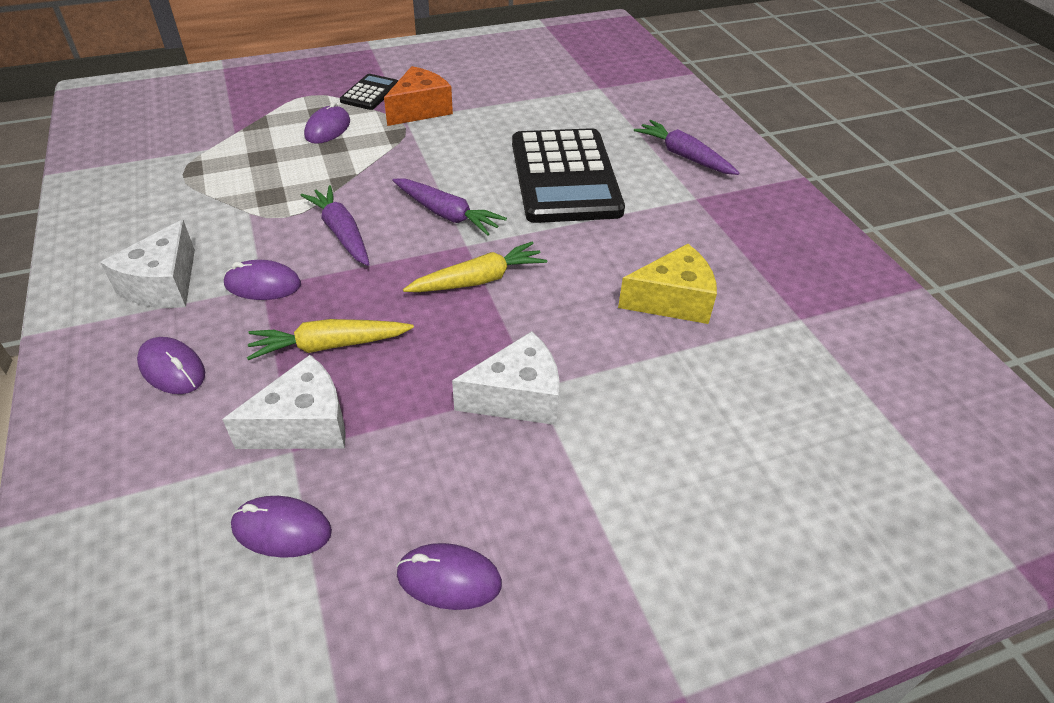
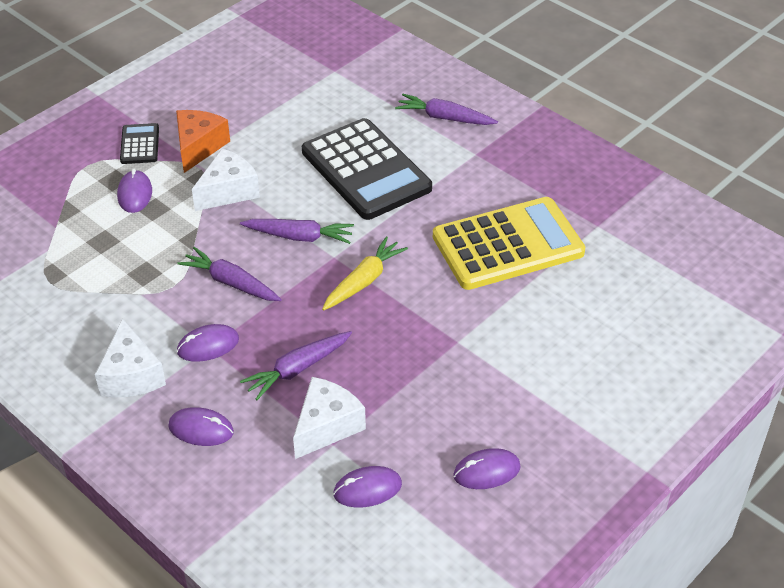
camera: 25 degrees left, 0 degrees up
(329, 346) = (297, 369): yellow carrot -> purple carrot
(517, 397) = (451, 352): white cheese -> white cheese (228, 191)
(672, 300) = (507, 244): yellow cheese -> yellow calculator

